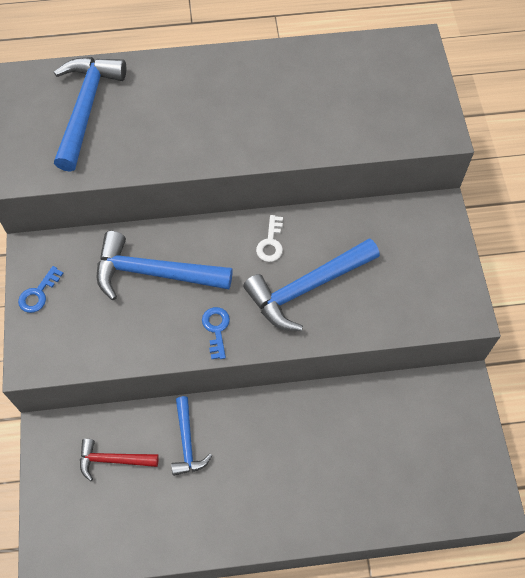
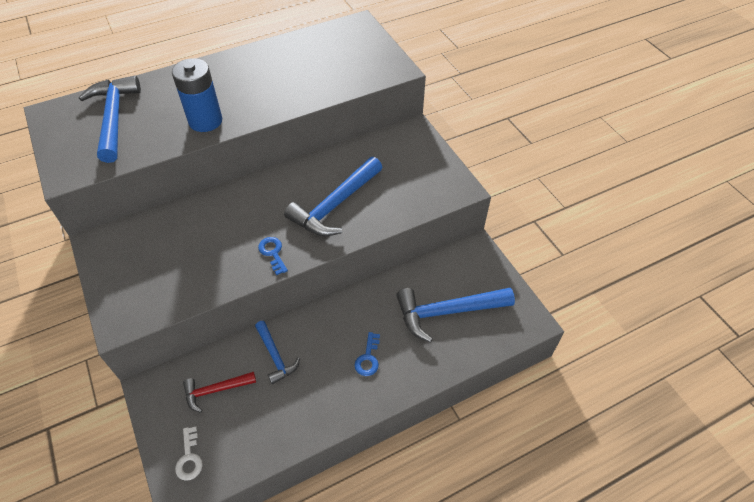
camera: 20 degrees left, 10 degrees down
(38, 293) = (110, 271): blue key -> blue key (368, 358)
(154, 273) = (208, 229): blue hammer -> blue hammer (447, 312)
(186, 143) = (205, 121): none -> blue battery
(271, 243) = (295, 183): white key -> white key (189, 458)

